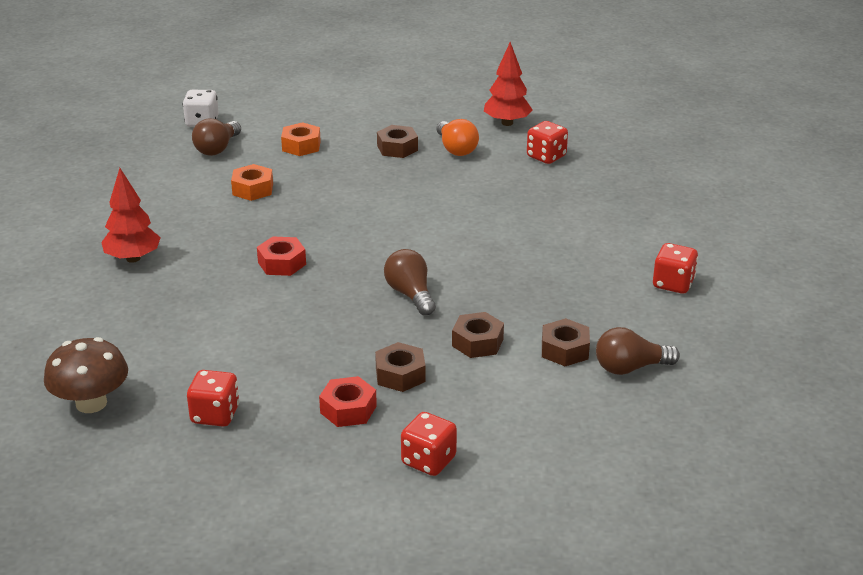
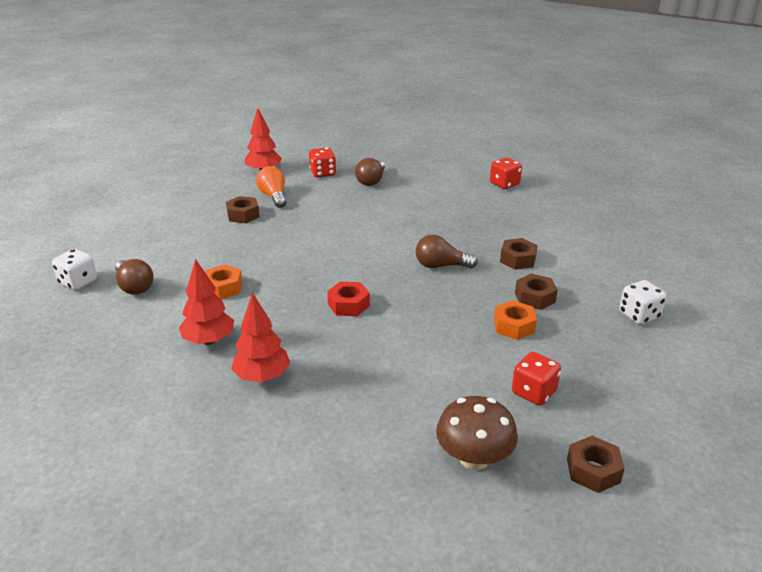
camera: 60 degrees left, 0 degrees up
(165, 214) = (209, 340): none -> red tree
(301, 146) = (185, 249): orange nut -> orange nut (514, 326)
(348, 409) = (563, 330): red nut -> none
(428, 461) = (639, 315): red dice -> white dice
(456, 149) = (273, 196): orange light bulb -> orange light bulb turned 120 degrees counterclockwise
(565, 350) = (547, 235): brown nut -> brown nut (593, 470)
(630, 368) = (579, 222): brown light bulb -> brown light bulb (371, 181)

